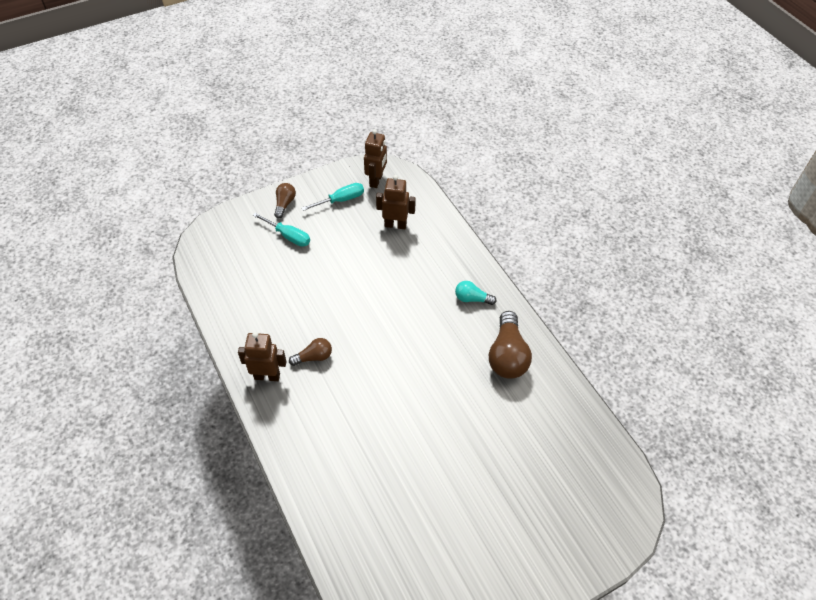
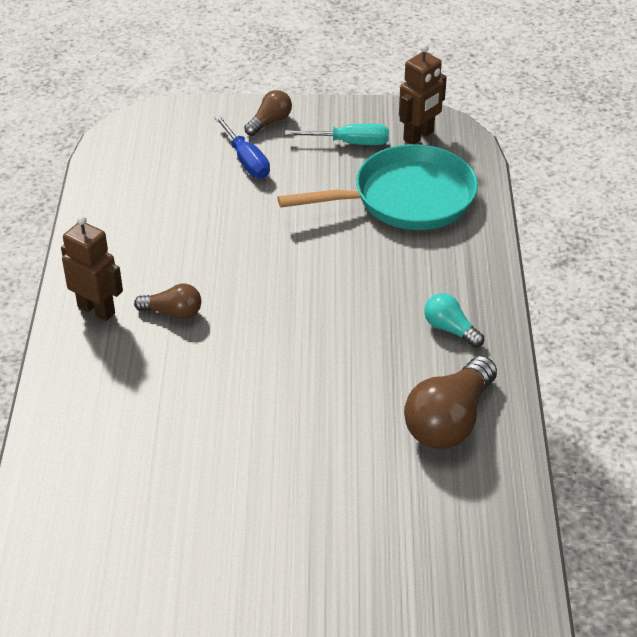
camera: 30 degrees right, 10 degrees down
(288, 236) = (246, 160): turquoise screwdriver -> blue screwdriver
(395, 225) = (405, 198): brown robot -> turquoise pan

